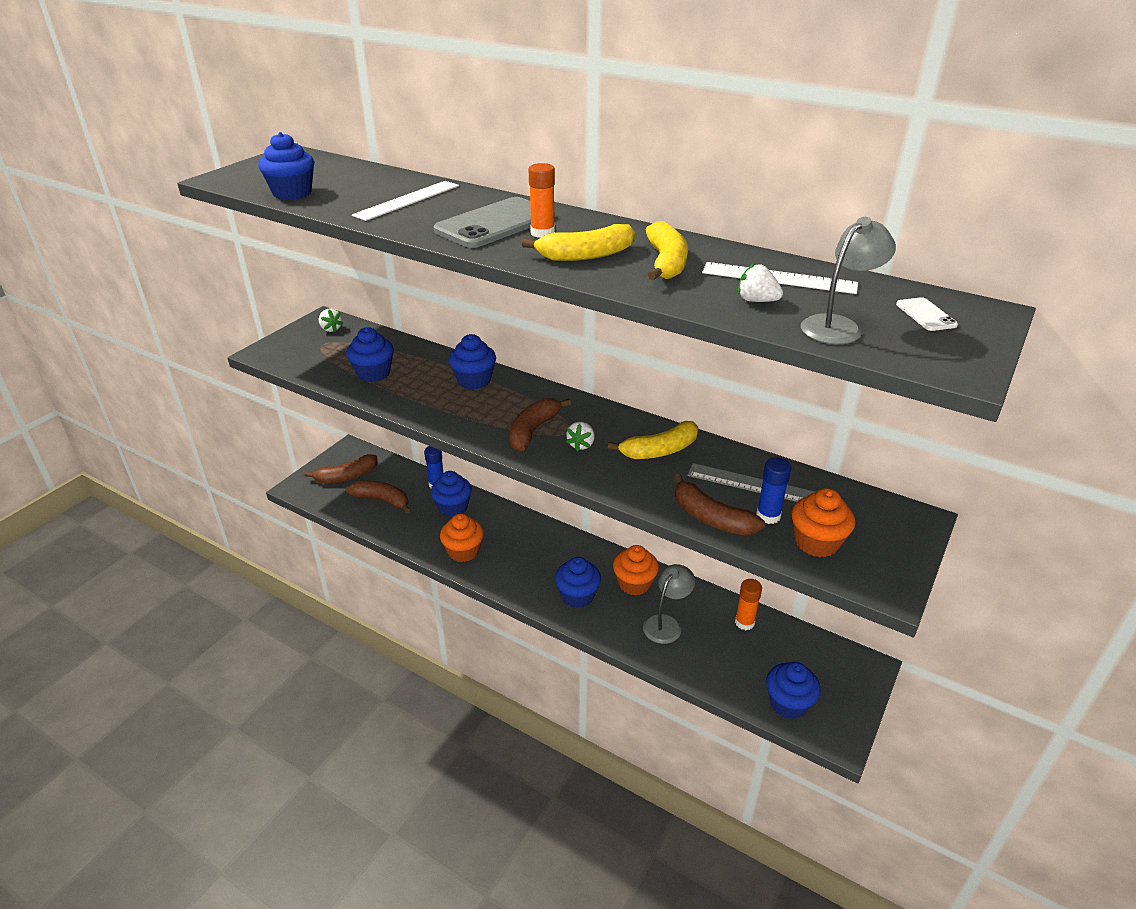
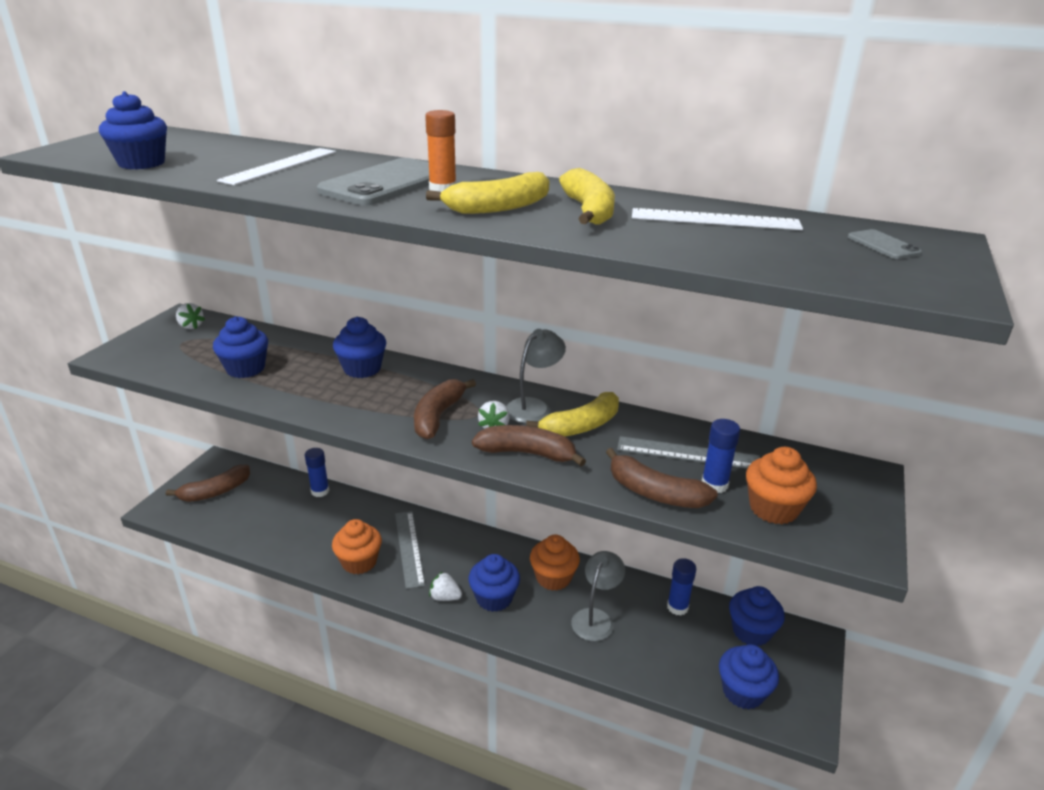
camera: 10 degrees left, 5 degrees down
(382, 500) = (259, 514): brown banana -> brown banana (527, 453)
(453, 507) = (341, 514): blue cupcake -> blue cupcake (751, 631)
(509, 543) = (409, 548): none -> grey ruler
(744, 622) = (677, 607): orange glue stick -> blue glue stick
(756, 301) = (702, 240): white strawberry -> white strawberry (445, 597)
(838, 326) = (800, 259): grey lamp -> grey lamp (533, 406)
(925, 315) = (883, 245): white phone -> grey phone

